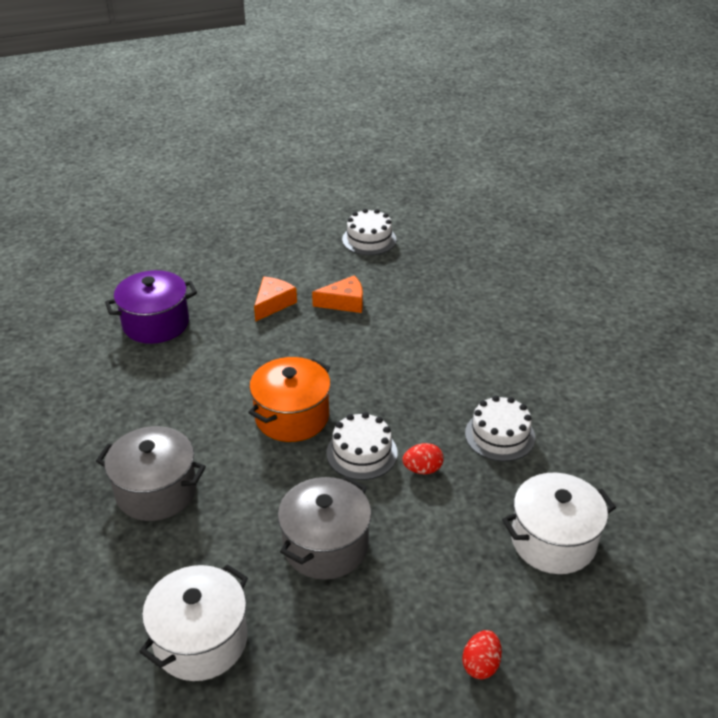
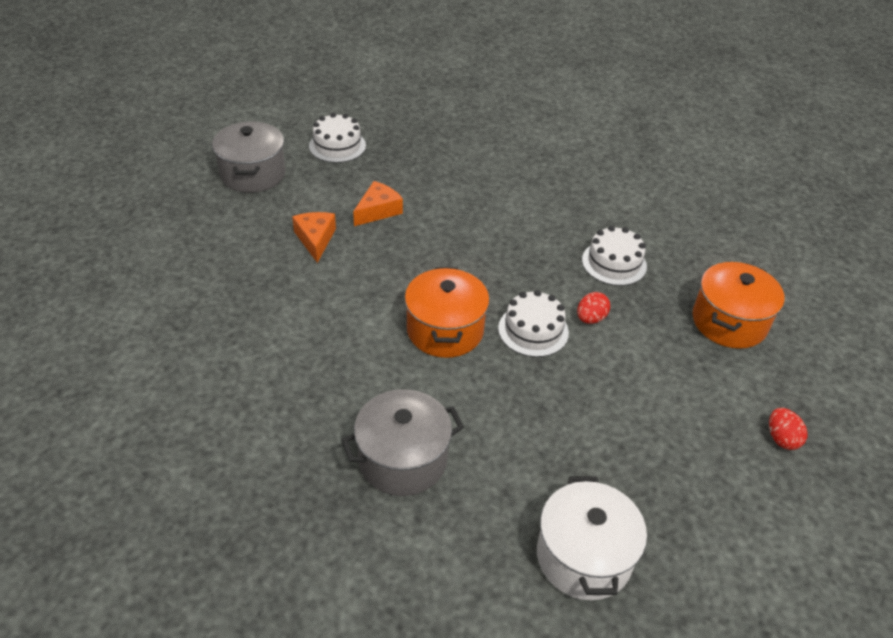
camera: 40 degrees left, 5 degrees up
(156, 323) = (221, 309): purple pot -> none
(325, 545) = (589, 420): grey pot -> grey pot (253, 174)
(553, 541) = (729, 322): white pot -> orange pot

